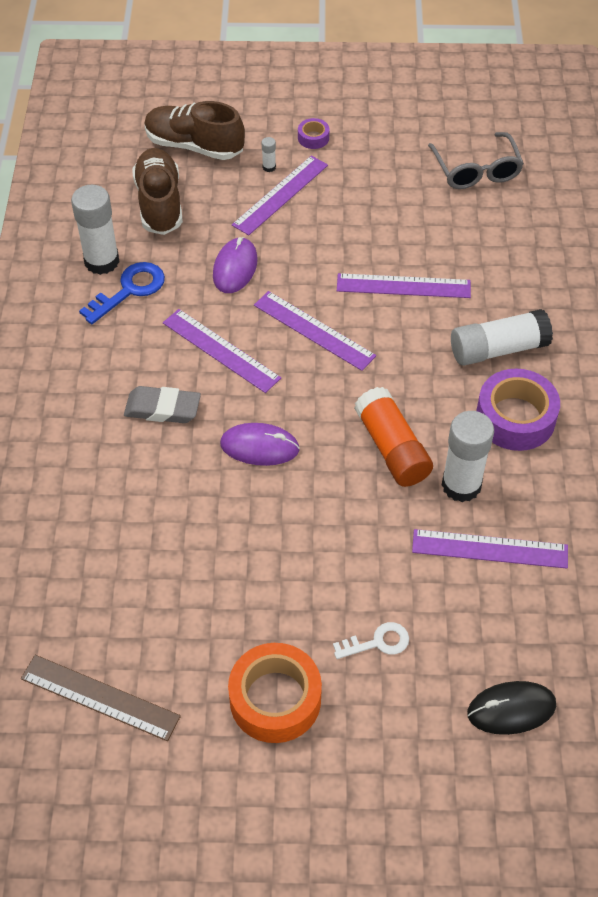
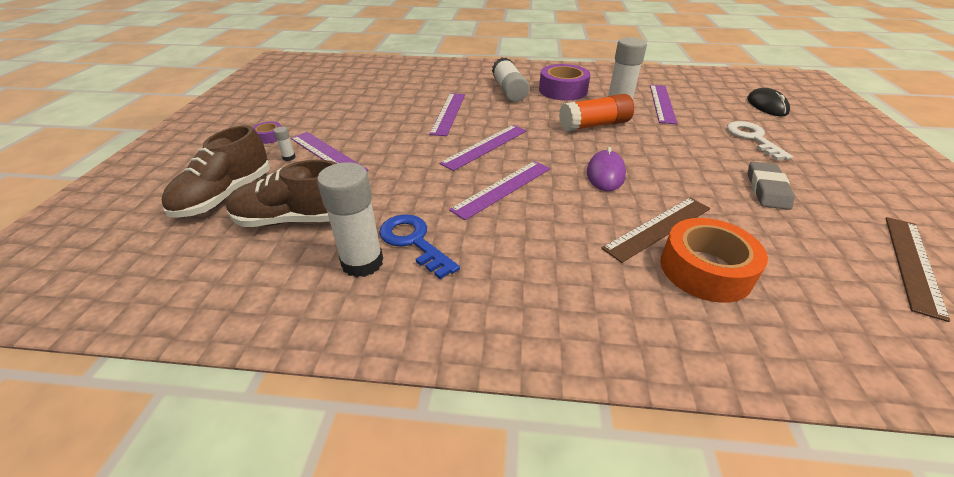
camera: 85 degrees left, 15 degrees down
(155, 480) = (658, 228): none -> brown ruler
(162, 409) = (573, 222): grey eraser -> grey eraser (767, 189)
(235, 268) = (405, 178): purple mouse -> none
(275, 699) = (829, 176): orange tape -> orange tape (705, 269)
(378, 642) = (753, 138): white key -> white key, size x1.51
(476, 170) = (351, 86): grey glasses -> none

